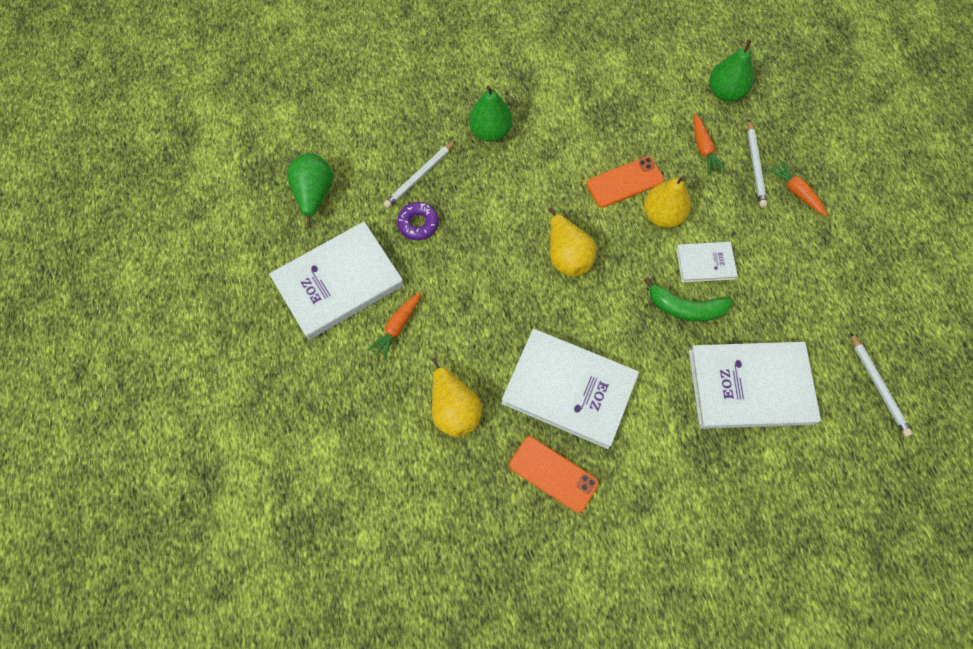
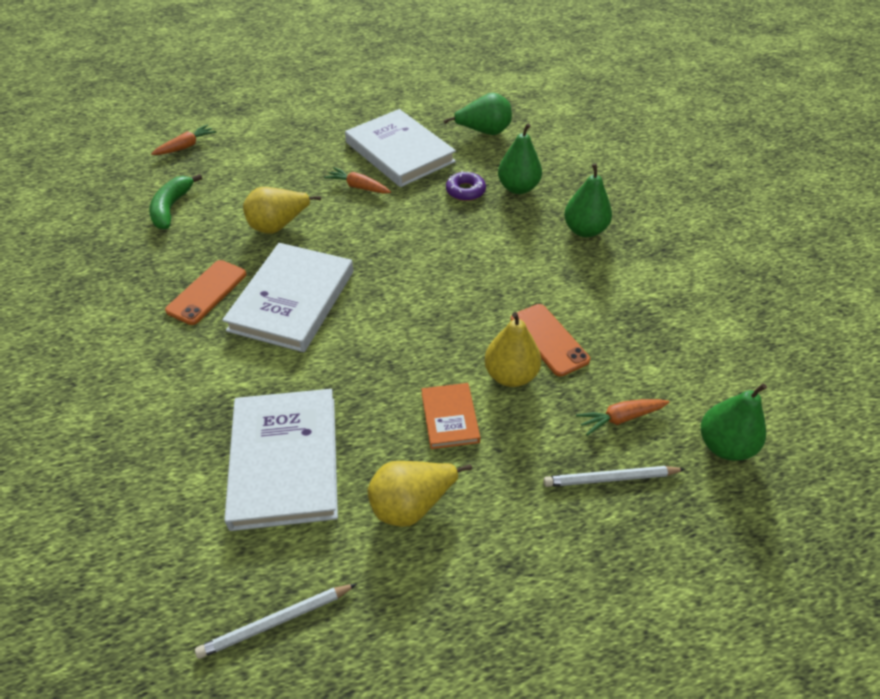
camera: 85 degrees right, 20 degrees down
(420, 176) = (518, 188): white pencil -> green pear
(567, 256) = (444, 294): yellow pear -> yellow pear (412, 504)
(685, 308) = (388, 397): green banana -> green banana (171, 208)
(705, 263) = (450, 417): white book -> orange book
(795, 191) = (580, 529): orange carrot -> orange carrot (186, 146)

